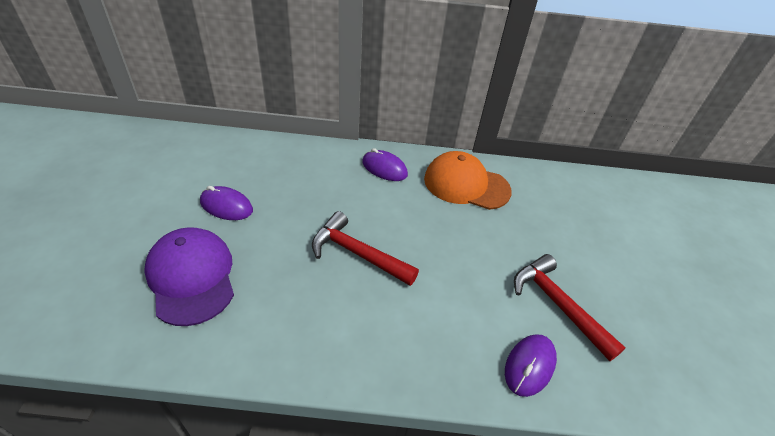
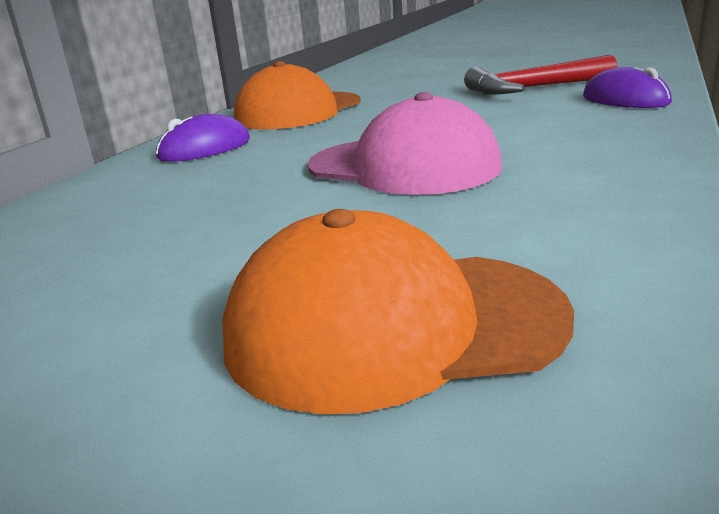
camera: 65 degrees left, 20 degrees down
(192, 277) = (393, 325): purple cap -> orange cap
(226, 206) = (147, 287): purple mouse -> none
(357, 254) = (403, 166): red hammer -> pink cap

